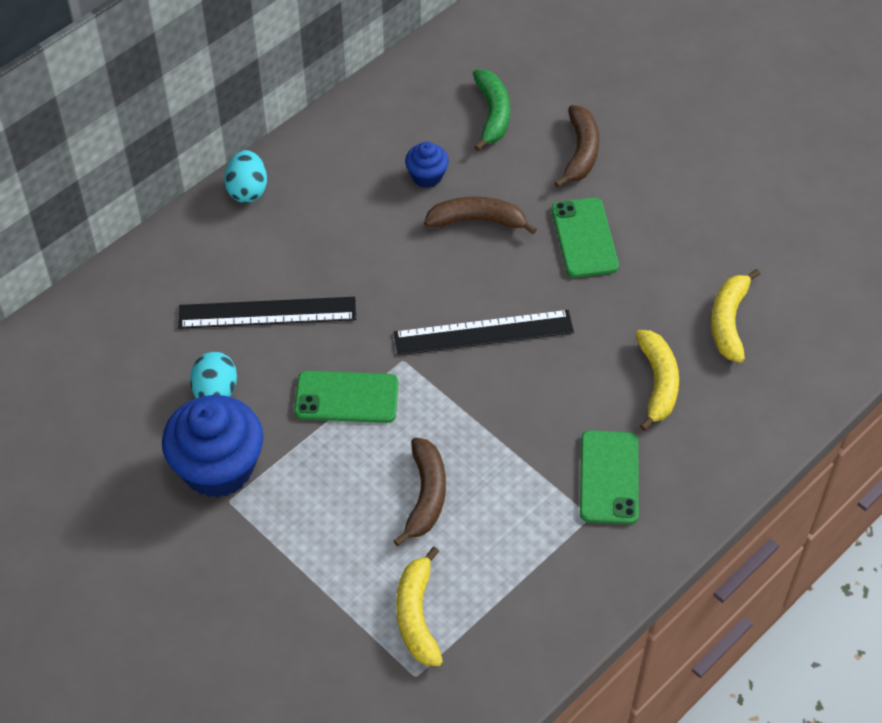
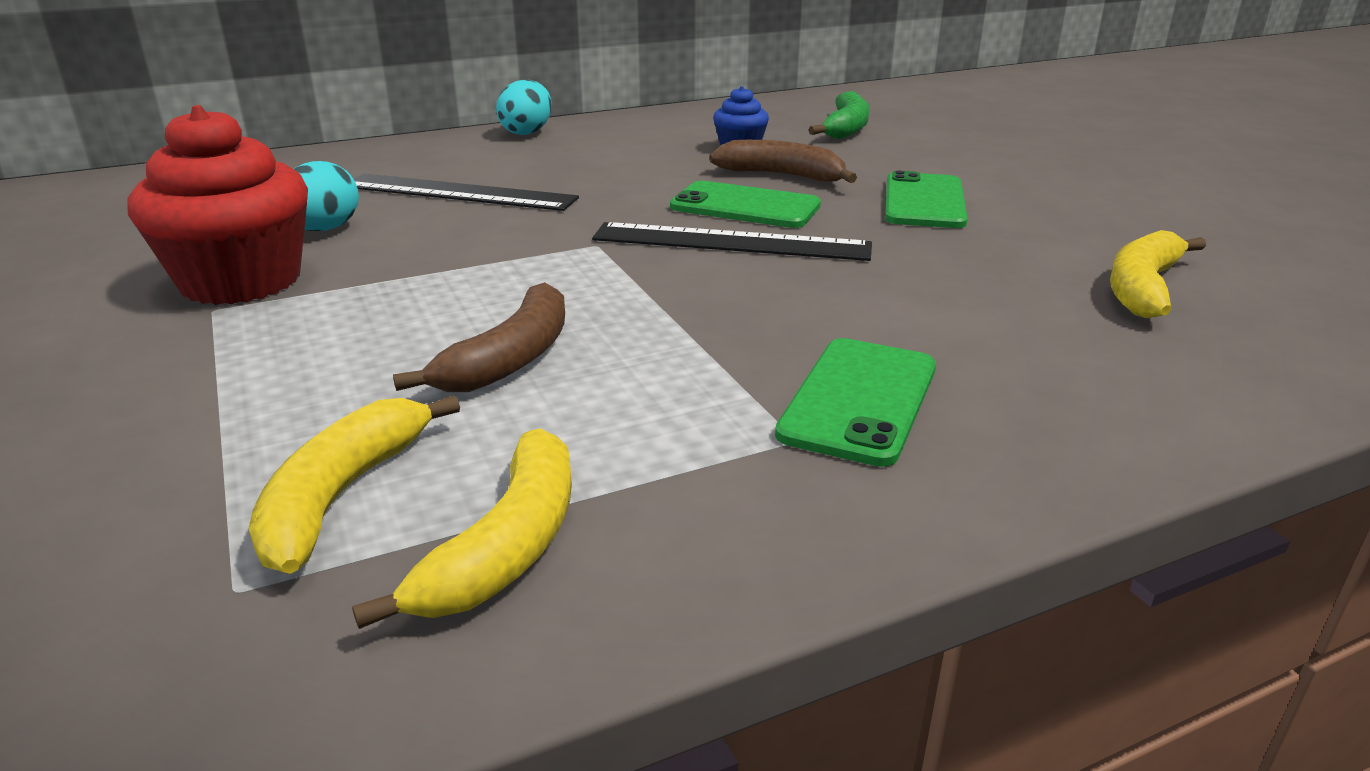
camera: 20 degrees right, 25 degrees down
(218, 467) = (241, 281): blue cupcake -> red cupcake
(346, 397) = (487, 258): green phone -> green phone (745, 206)
(580, 152) = (946, 156): brown banana -> none
(658, 383) = (996, 321): yellow banana -> yellow banana (506, 546)

